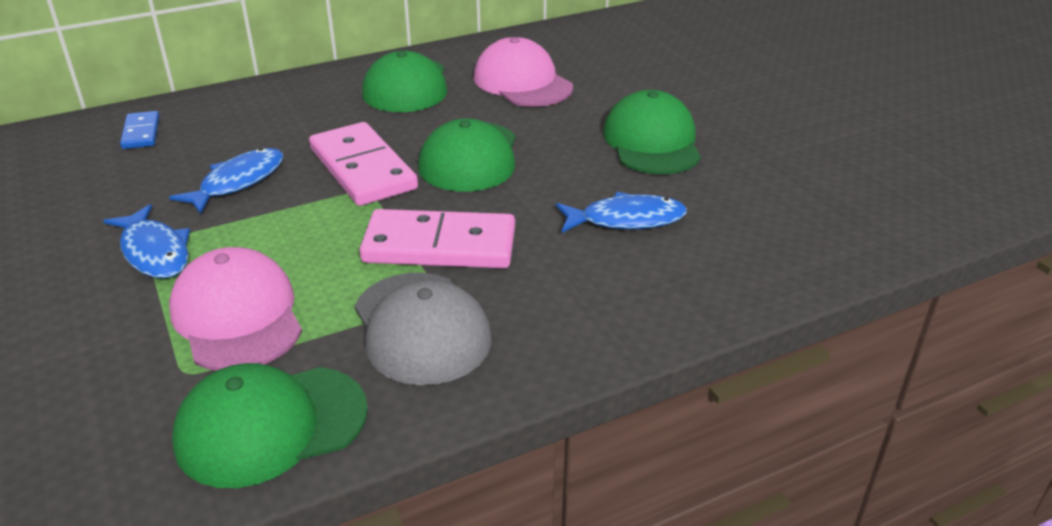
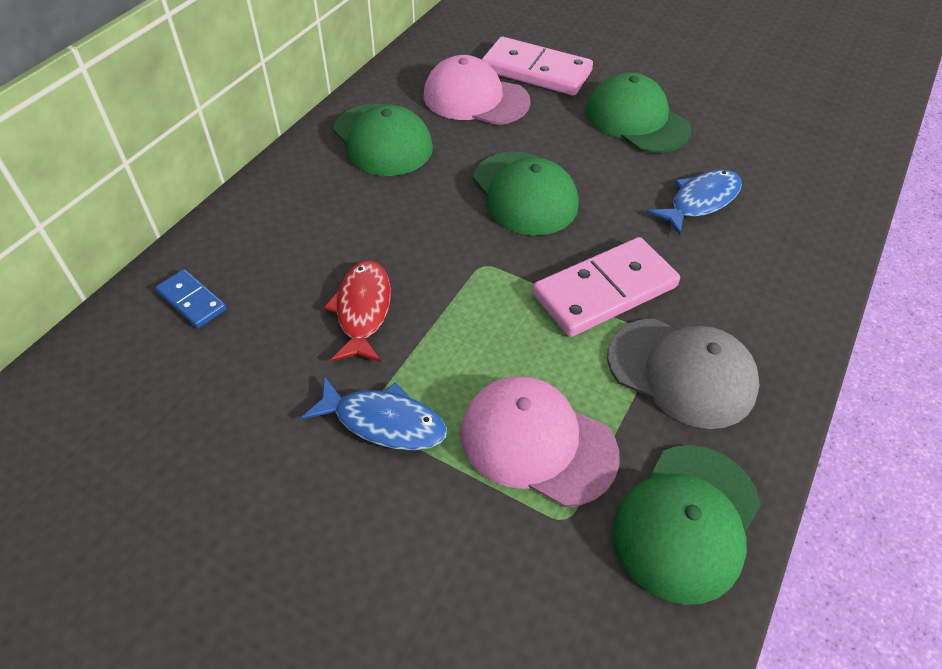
camera: 35 degrees left, 15 degrees up
(238, 182) = (362, 310): blue fish -> red fish
(362, 169) = (454, 245): pink domino -> pink domino (536, 71)

